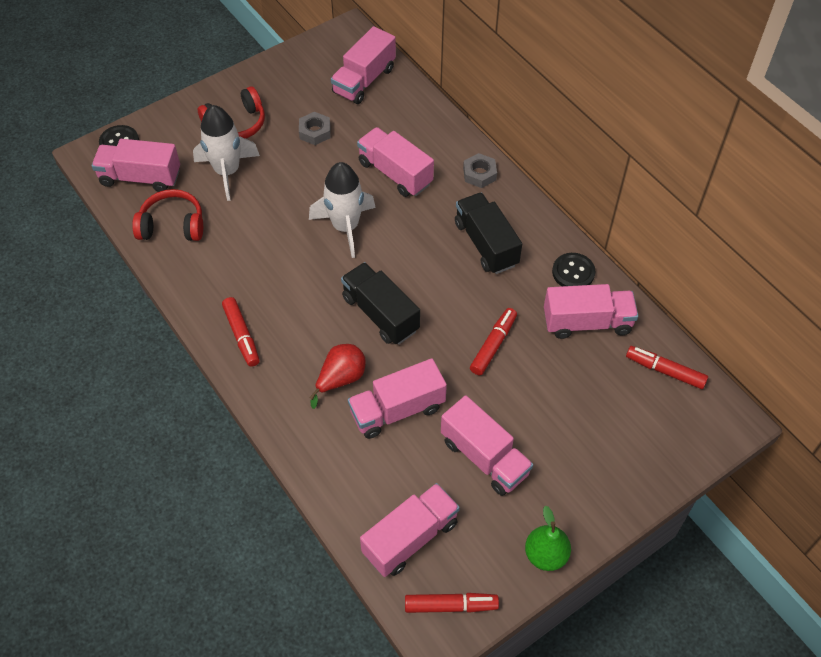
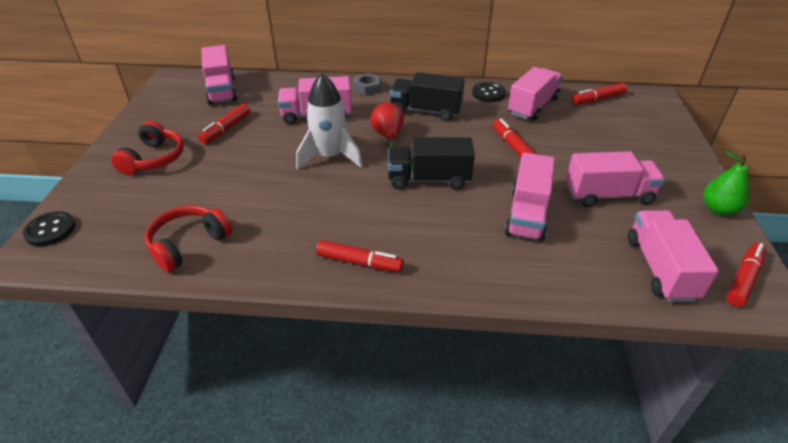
camera: 50 degrees left, 15 degrees down
(140, 177) = (108, 237): pink truck -> none
(227, 172) = (188, 186): white rocket -> none
(315, 132) = (226, 129): grey nut -> red marker
(341, 379) = (467, 228): red pear -> red pear (388, 137)

